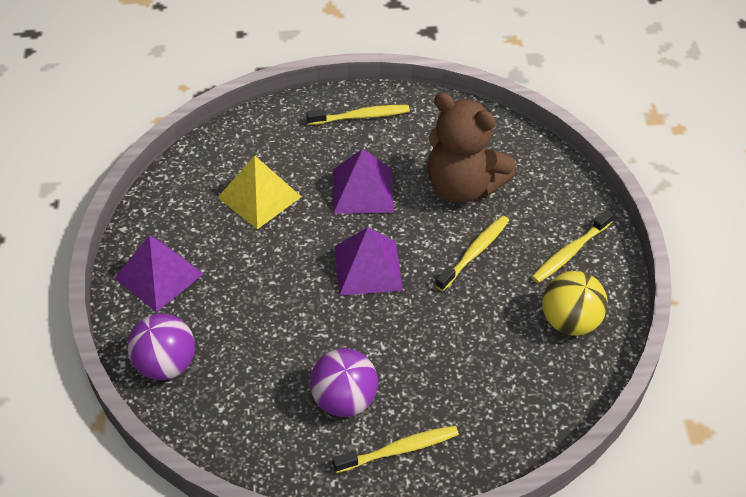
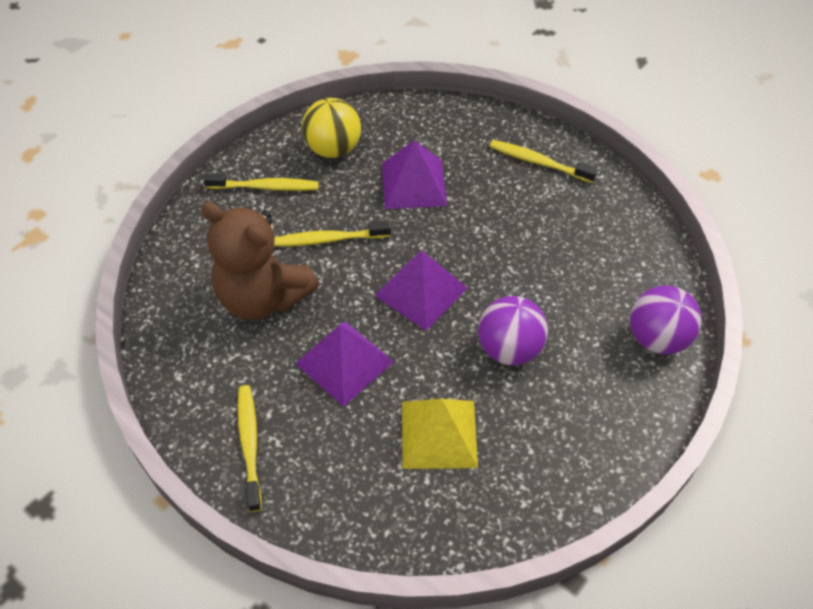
camera: 135 degrees left, 5 degrees up
(159, 275) = (602, 425): purple pyramid -> purple pyramid (413, 184)
(344, 400) = (543, 214): purple ball -> purple ball (509, 348)
(361, 116) = (249, 444): yellow toothbrush -> yellow toothbrush turned 45 degrees clockwise
(463, 186) = (263, 297): brown teddy bear -> brown teddy bear turned 135 degrees clockwise

